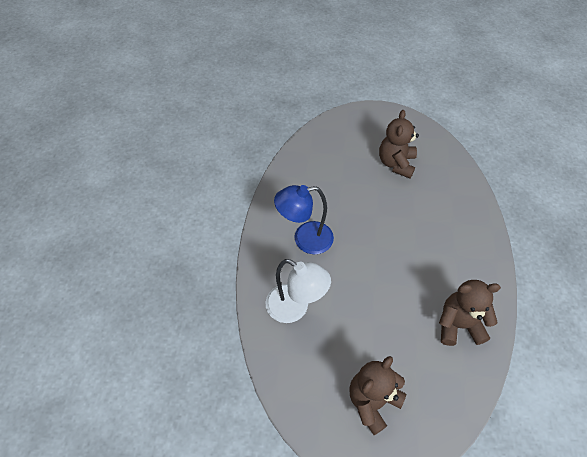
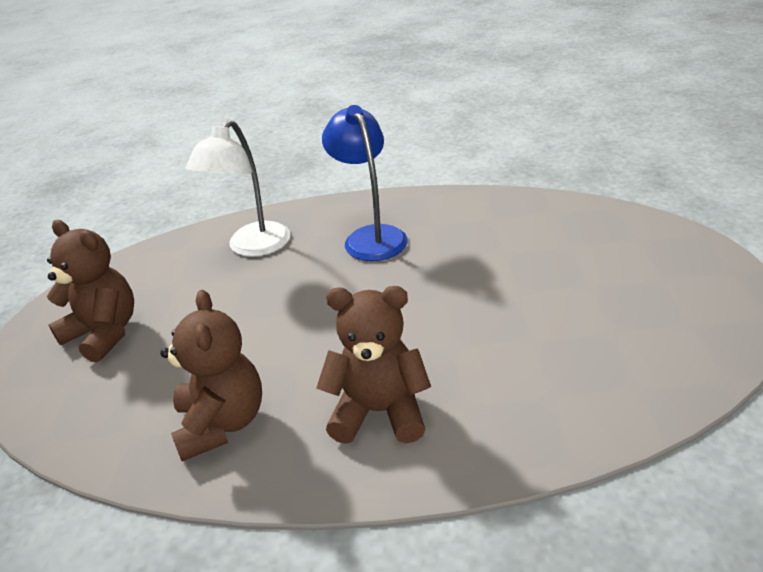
camera: 85 degrees right, 20 degrees down
(396, 163) = (589, 308): brown teddy bear -> brown teddy bear (379, 412)

